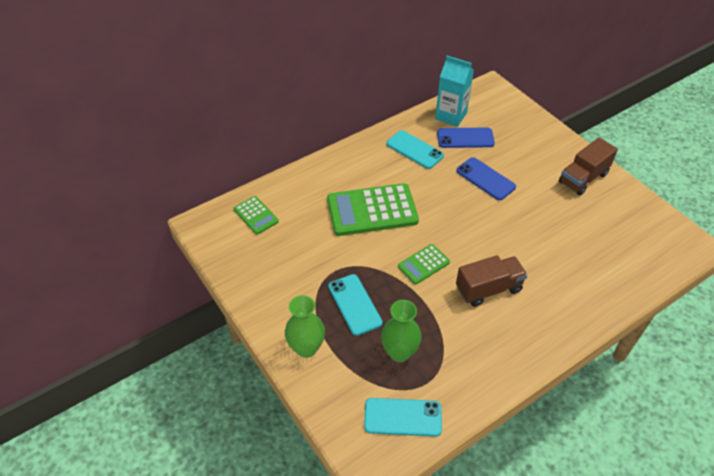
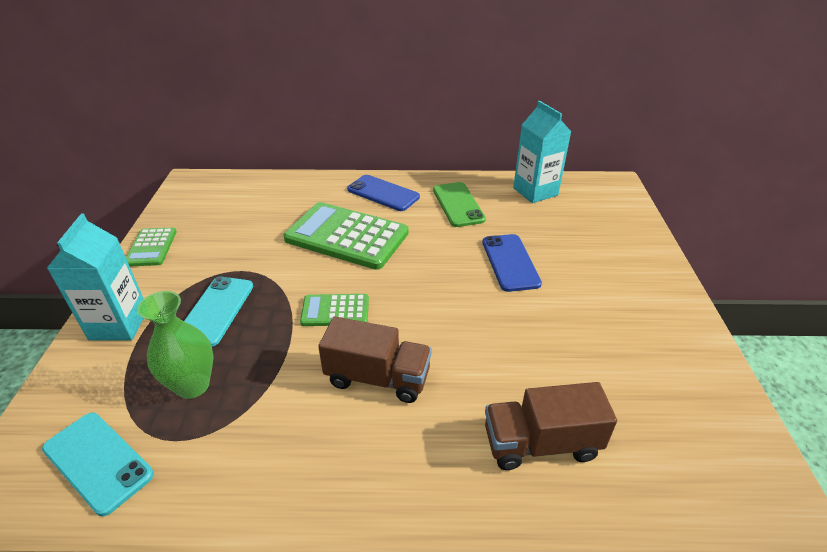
camera: 35 degrees right, 10 degrees down
(256, 215) = (239, 194): green calculator -> green calculator (151, 247)
(306, 348) = (119, 324): green vase -> turquoise carton
(414, 150) = (458, 204): turquoise phone -> green phone
(465, 138) = (529, 216): blue phone -> blue phone (383, 193)
(583, 178) = (651, 318): brown truck -> brown truck (541, 443)

